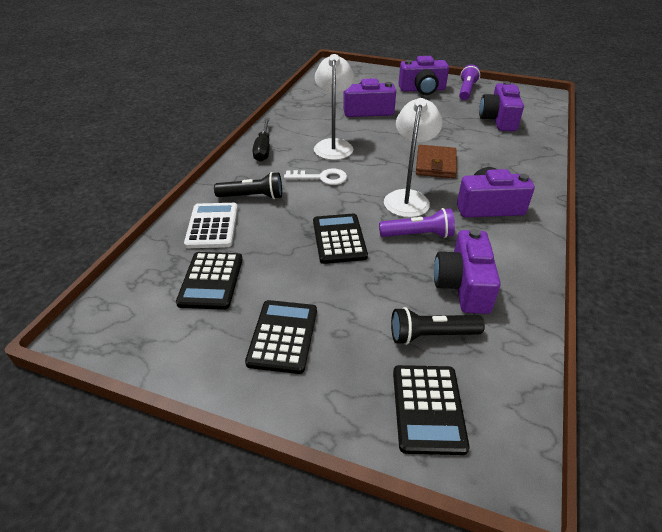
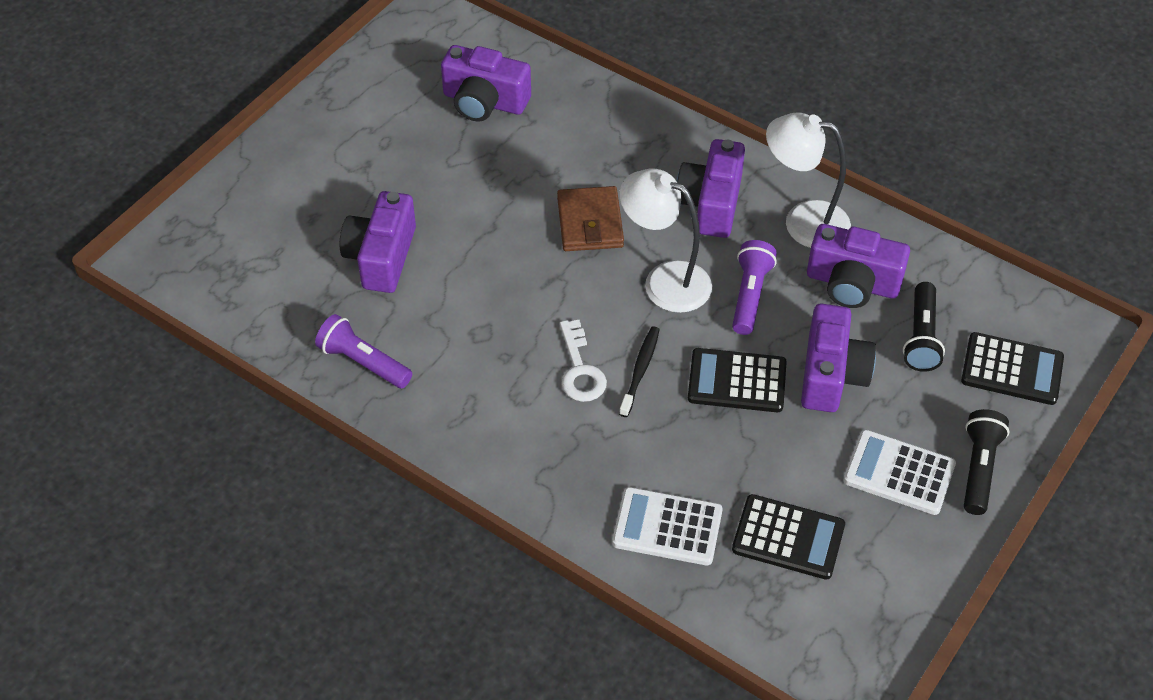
camera: 75 degrees left, 10 degrees up
(252, 196) = (604, 467): black flashlight -> black flashlight (979, 469)
(263, 149) = (461, 433): black screwdriver -> none
(283, 336) = (899, 473): black calculator -> white calculator
(321, 178) = (580, 370): white key -> white key turned 150 degrees clockwise
(330, 199) = (640, 371): none -> black toothbrush
(333, 145) = (485, 333): white lamp -> white lamp (803, 222)
(422, 89) = (332, 157): purple camera -> purple camera (831, 374)
(435, 164) = (590, 223): brown wallet -> brown wallet turned 60 degrees clockwise
(466, 90) = (364, 101): purple flashlight -> purple flashlight (363, 362)

